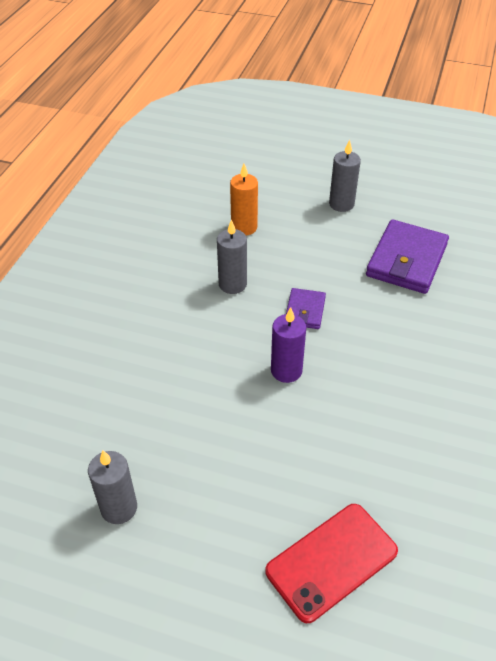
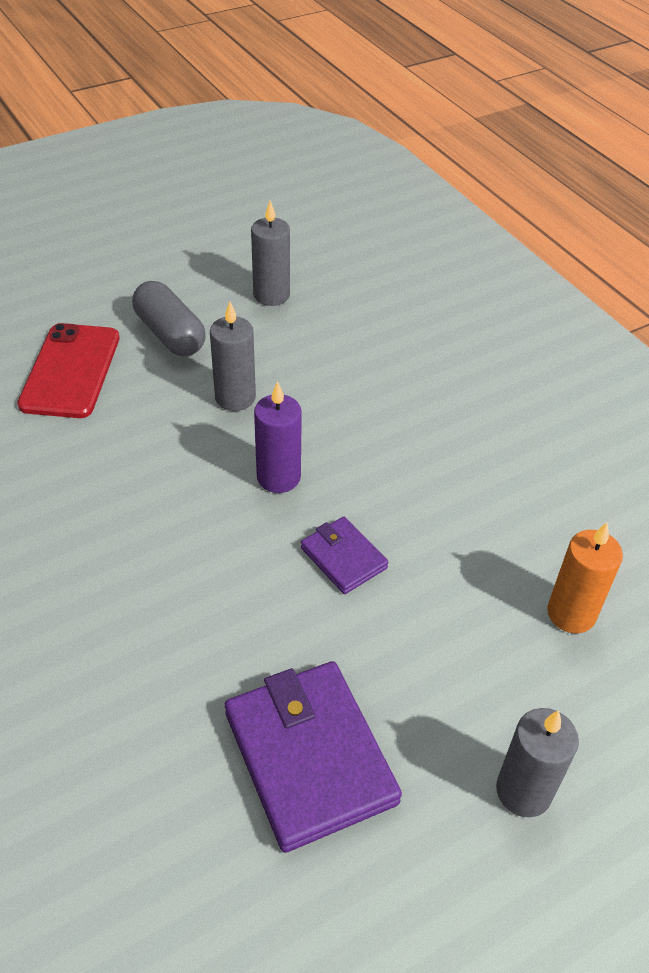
camera: 130 degrees right, 0 degrees up
(229, 534) = (170, 334): none -> grey capsule
(232, 284) = (461, 523): grey candle -> grey candle (235, 397)

